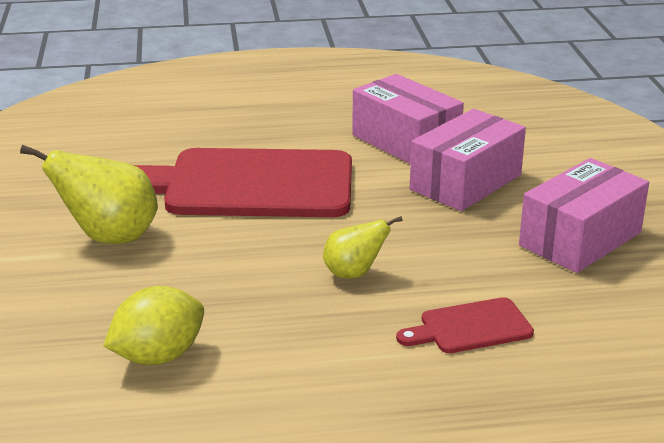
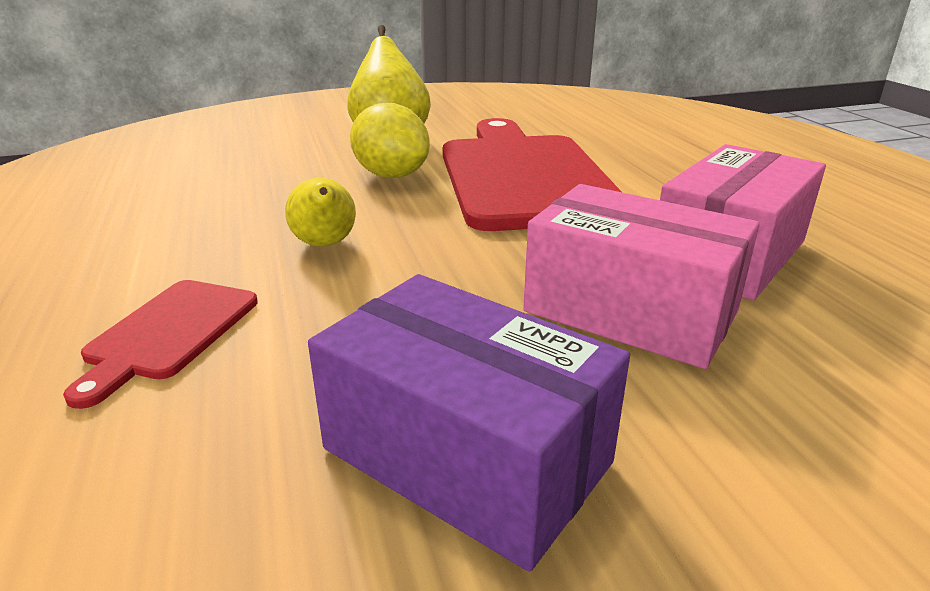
camera: 80 degrees right, 0 degrees up
(158, 356) = (183, 175): yellow lemon -> yellow lemon (391, 175)
(470, 327) = (169, 333): red cutting board -> red cutting board turned 135 degrees counterclockwise
(580, 239) = (466, 455): pink box -> purple box

